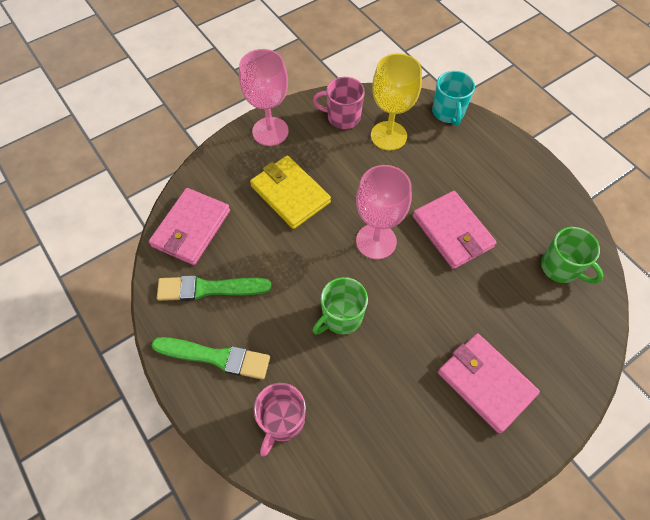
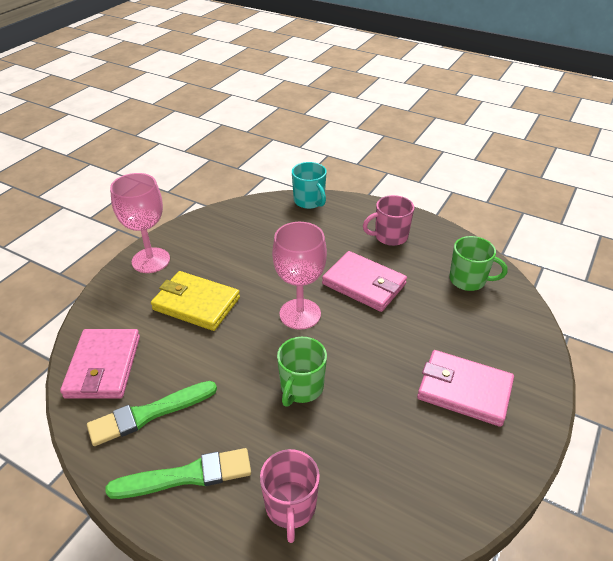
camera: 25 degrees left, 20 degrees down
(342, 117) = (216, 230): pink mug -> pink mug (390, 236)
(388, 136) = (266, 232): yellow goblet -> none

